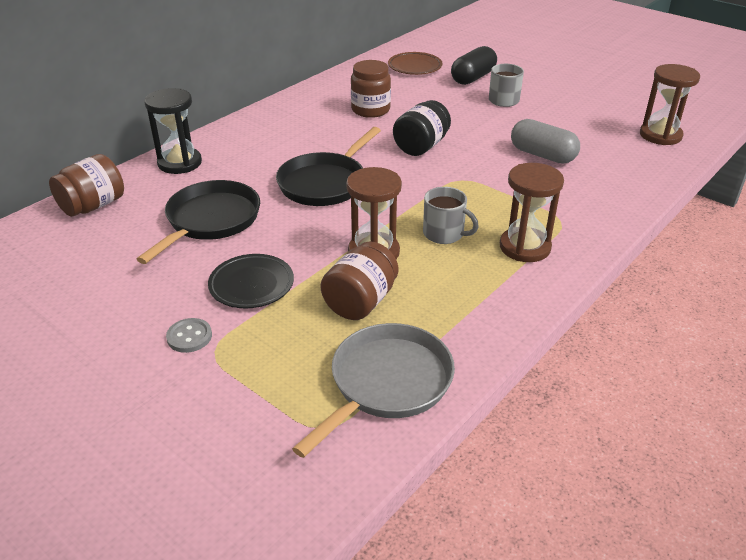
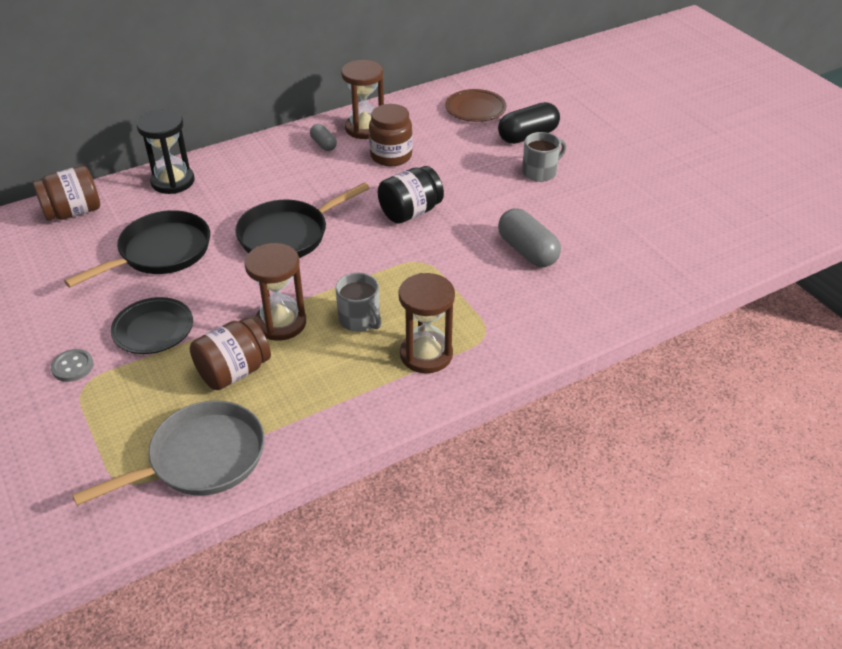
camera: 20 degrees right, 5 degrees up
(303, 111) = (323, 144): none -> grey capsule
(660, 135) = (679, 255): brown hourglass -> brown hourglass (365, 128)

